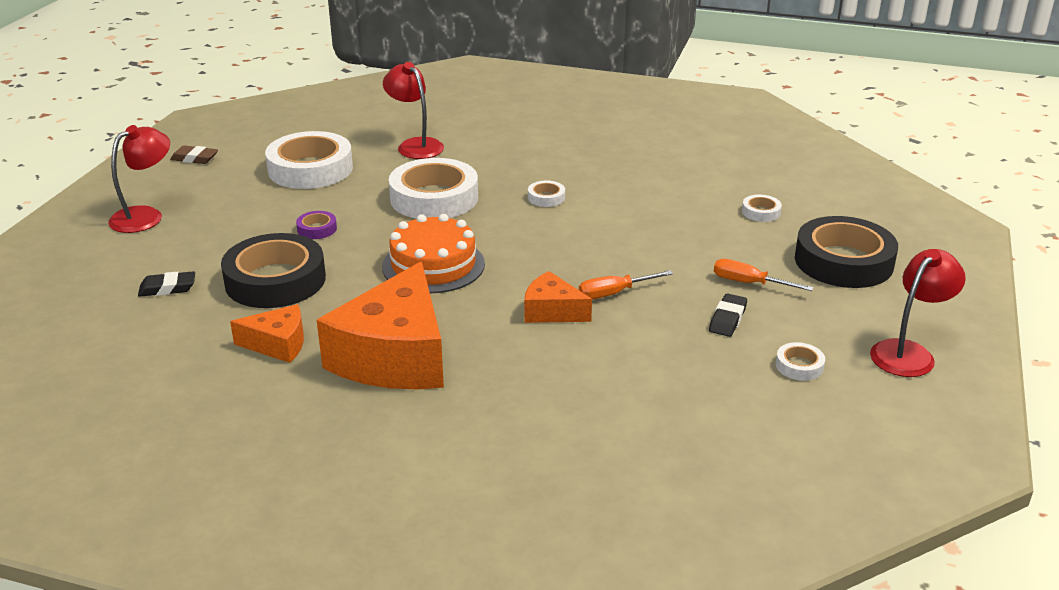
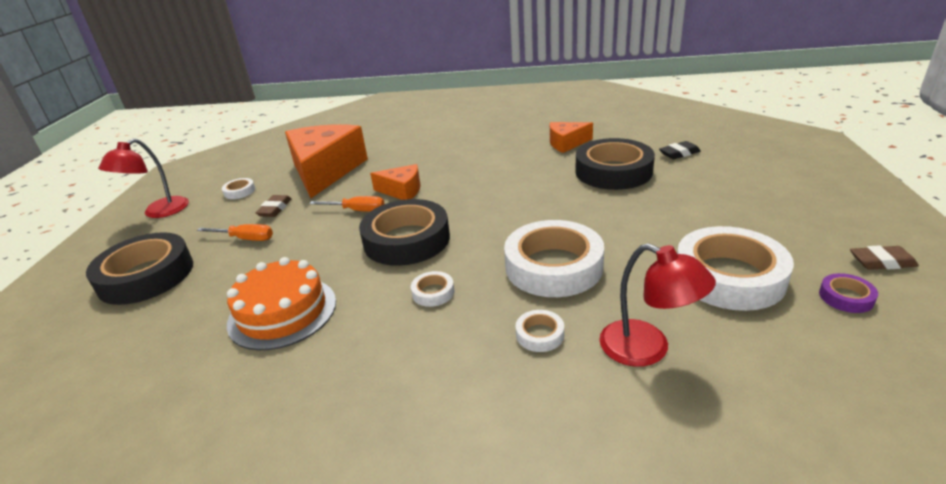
camera: 170 degrees right, 0 degrees up
(145, 216) = (795, 193): red lamp -> none
(317, 229) = (631, 212): purple tape -> purple tape (846, 297)
(395, 356) = (492, 151): orange cheese -> orange cheese (325, 171)
(433, 265) = (506, 203): orange cake -> orange cake (282, 312)
(559, 246) = (406, 240): none -> black tape
(614, 293) = (357, 210): orange screwdriver -> orange screwdriver turned 45 degrees clockwise
(727, 319) = (275, 209): black eraser -> brown eraser
(761, 212) = (191, 322): white tape -> white tape (540, 335)

